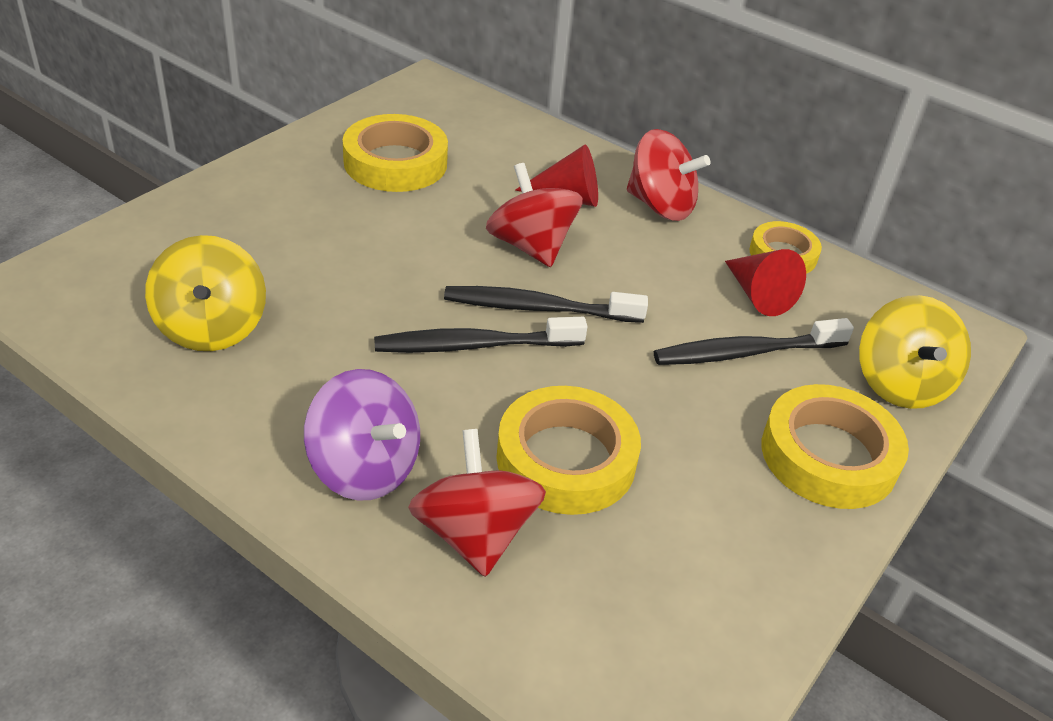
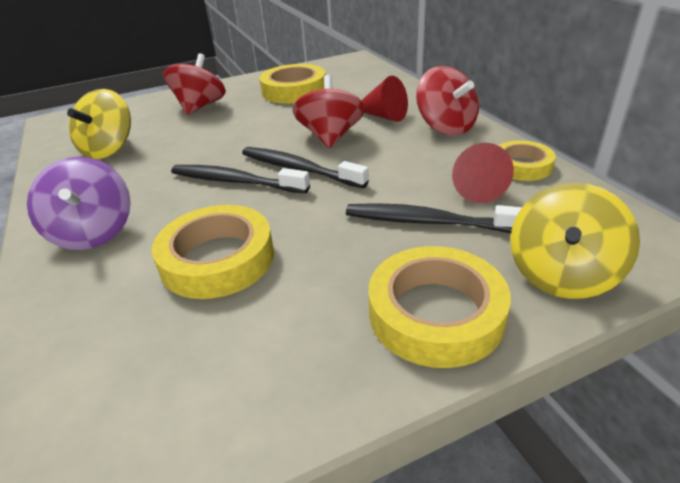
camera: 35 degrees right, 5 degrees down
(474, 534) = (106, 288): red spinning top -> red spinning top (200, 107)

